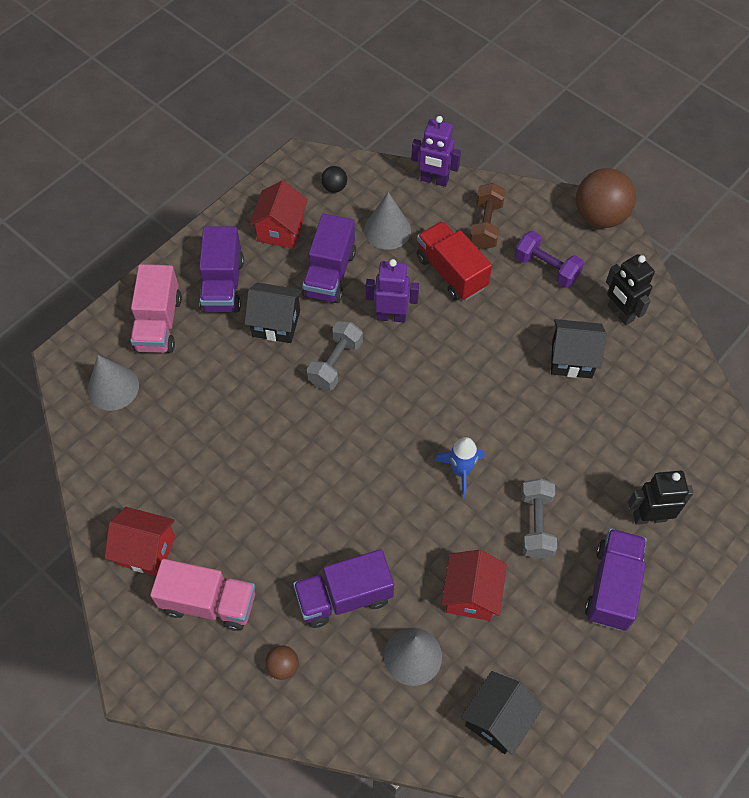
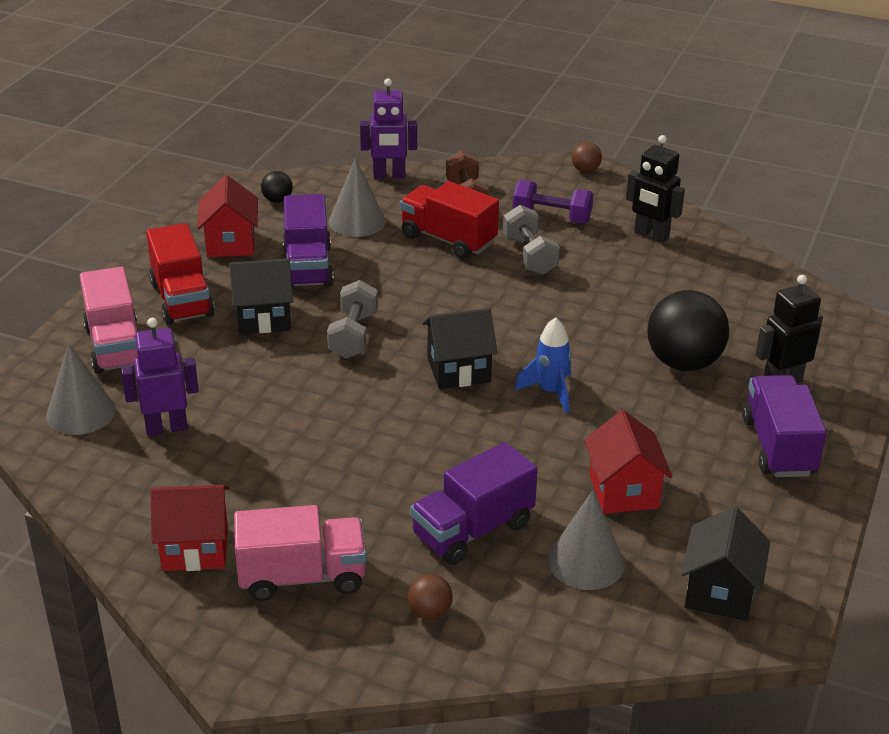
camera: 20 degrees left, 25 degrees down
(223, 285) = (182, 299): purple truck -> red truck
(391, 316) = (399, 286): purple robot -> purple robot (166, 428)
(536, 524) = (662, 416): grey dumbbell -> grey dumbbell (530, 255)
(571, 359) = (621, 279): black house -> black house (458, 370)
(579, 471) = (683, 363): none -> black ball
(600, 216) = (585, 170): brown ball -> brown ball, size x0.46

